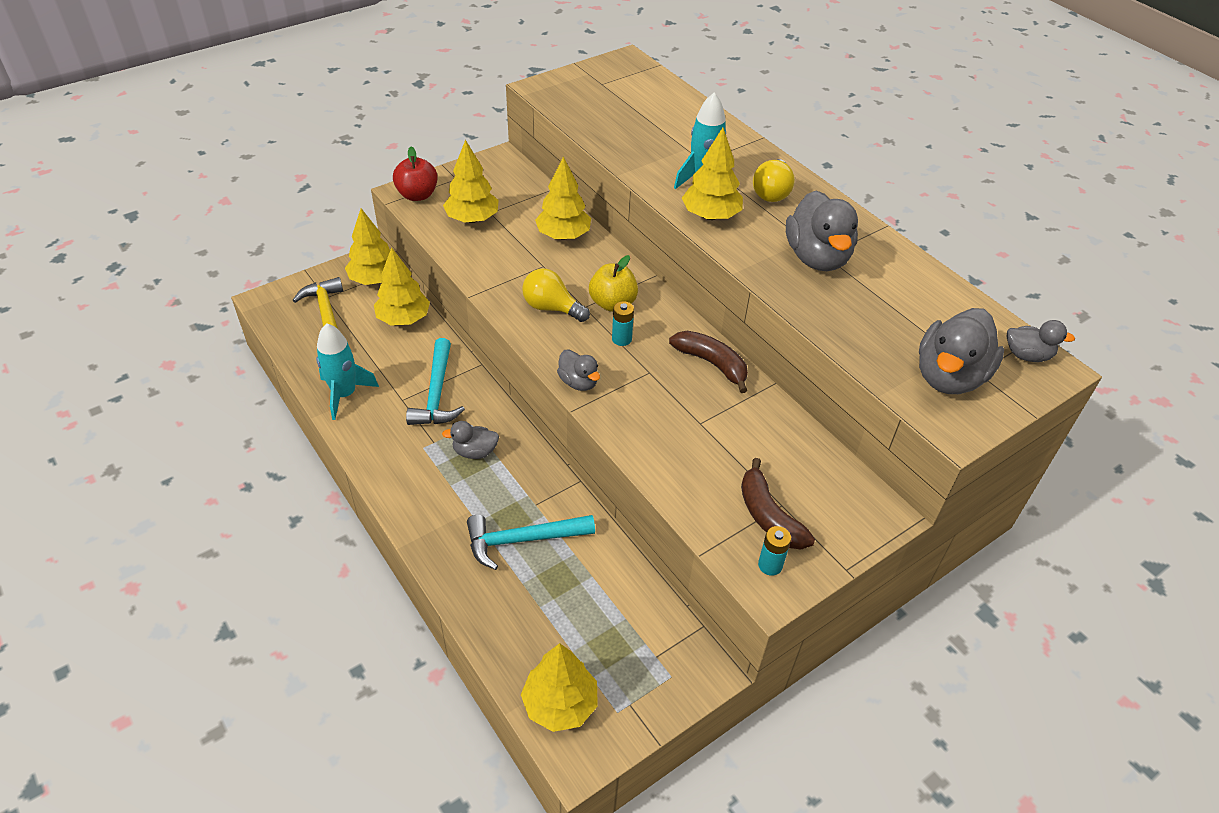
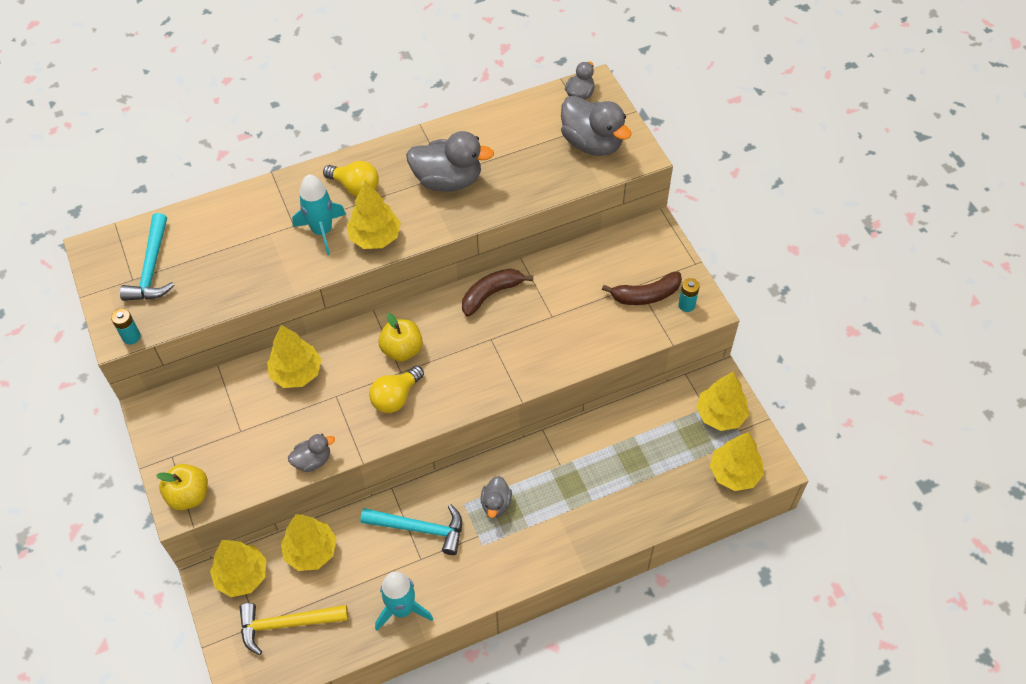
camera: 75 degrees left, 10 degrees up
(417, 195) = (189, 495): red apple -> yellow apple
(472, 219) = (246, 448): yellow tree -> yellow tree (720, 415)
(523, 540) = (593, 478): turquoise hammer -> turquoise hammer (152, 268)
(578, 382) = (491, 391): grey duck -> grey duck (313, 460)
(621, 339) = (448, 351): turquoise battery -> turquoise battery (131, 337)

